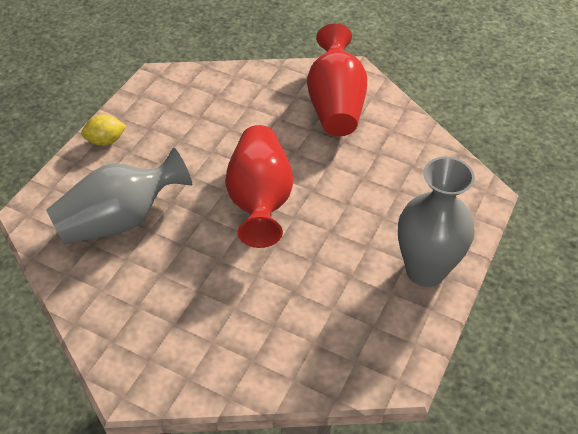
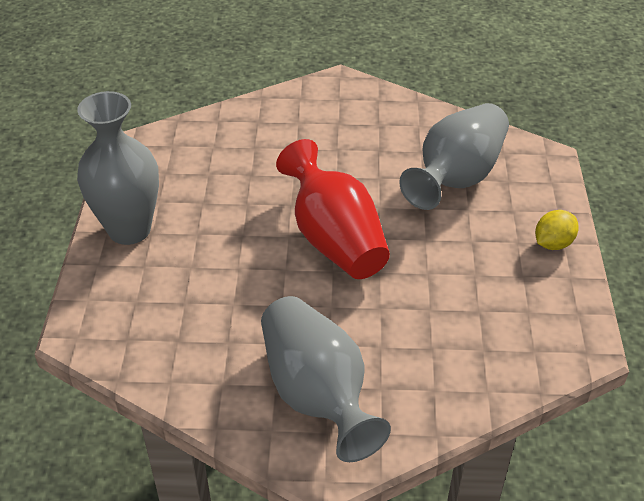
camera: 155 degrees right, 5 degrees down
(335, 105) = (317, 394): red vase -> grey vase

